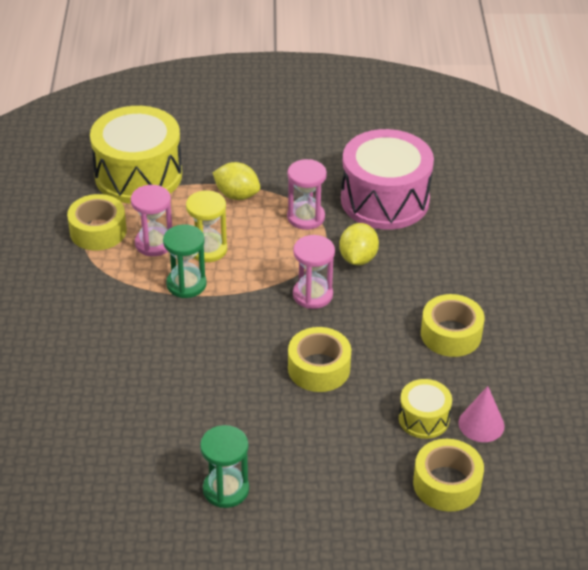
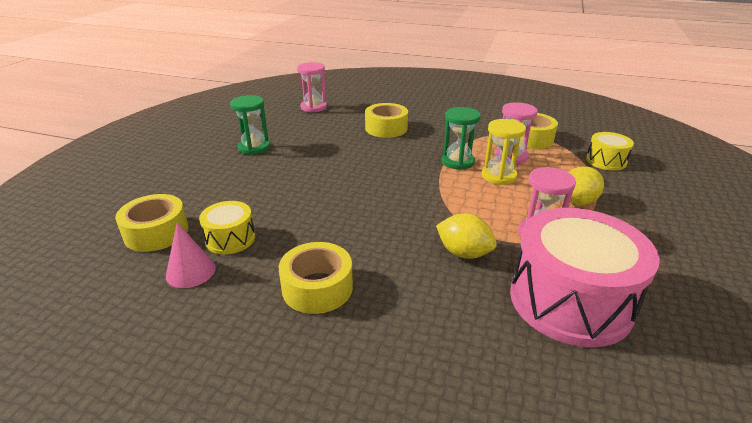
camera: 110 degrees right, 10 degrees down
(138, 175) = (606, 161): yellow drum -> yellow drum, size x0.49
(312, 295) = (420, 215): pink hourglass -> pink hourglass (313, 107)
(319, 368) = (329, 200): yellow tape -> yellow tape (386, 128)

